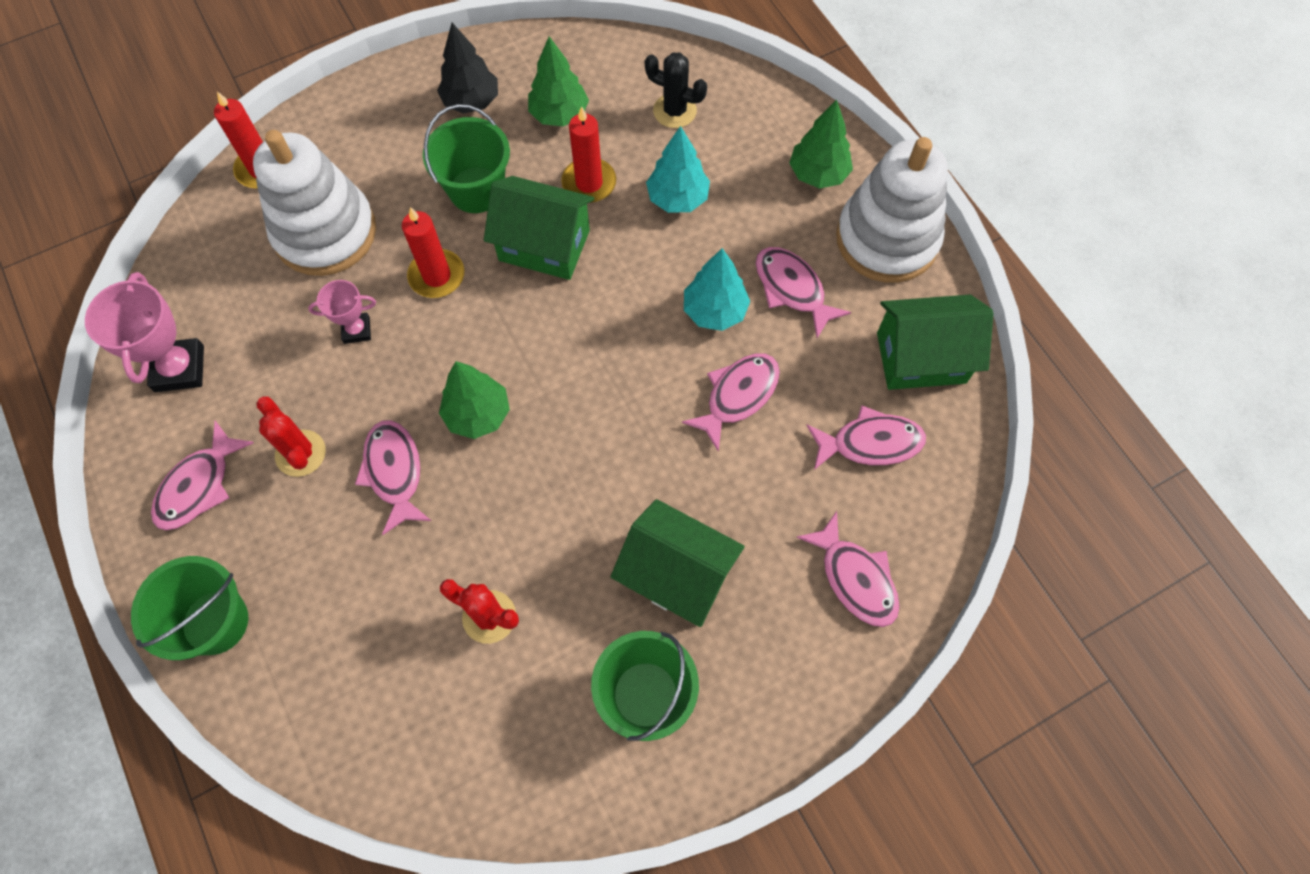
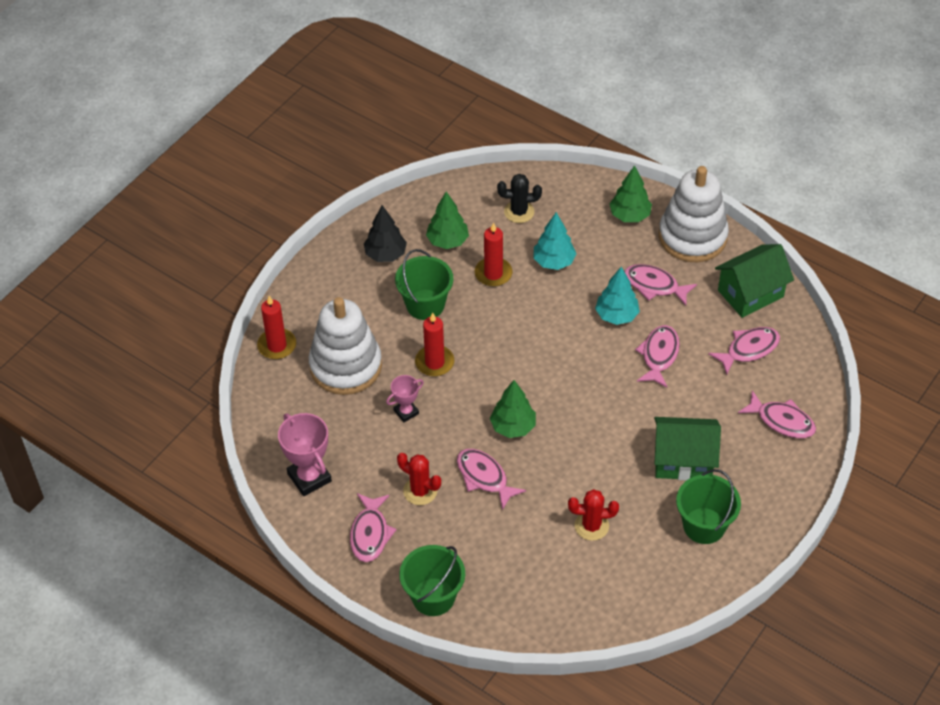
camera: 25 degrees left, 15 degrees down
(544, 245) = (489, 319): green house -> none

